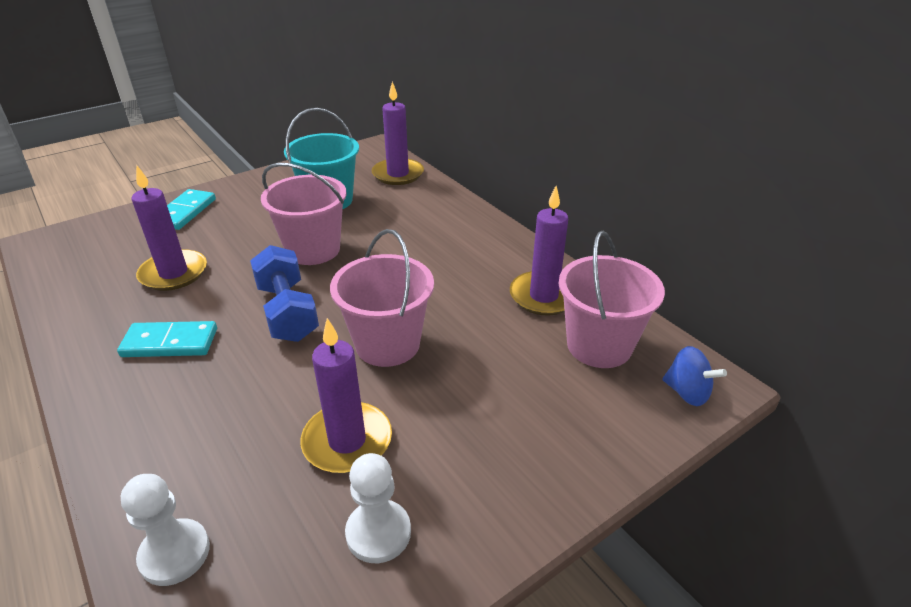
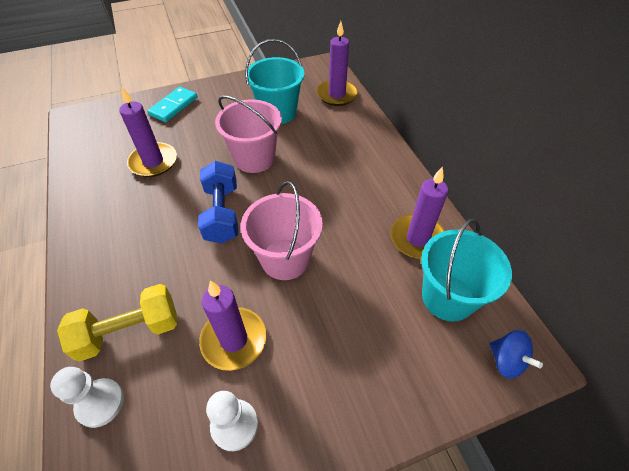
camera: 15 degrees right, 15 degrees up
(170, 342) = (137, 224): turquoise domino -> none
(194, 462) = (129, 331): none -> yellow dumbbell
(599, 345) = (448, 297): pink bucket -> turquoise bucket

